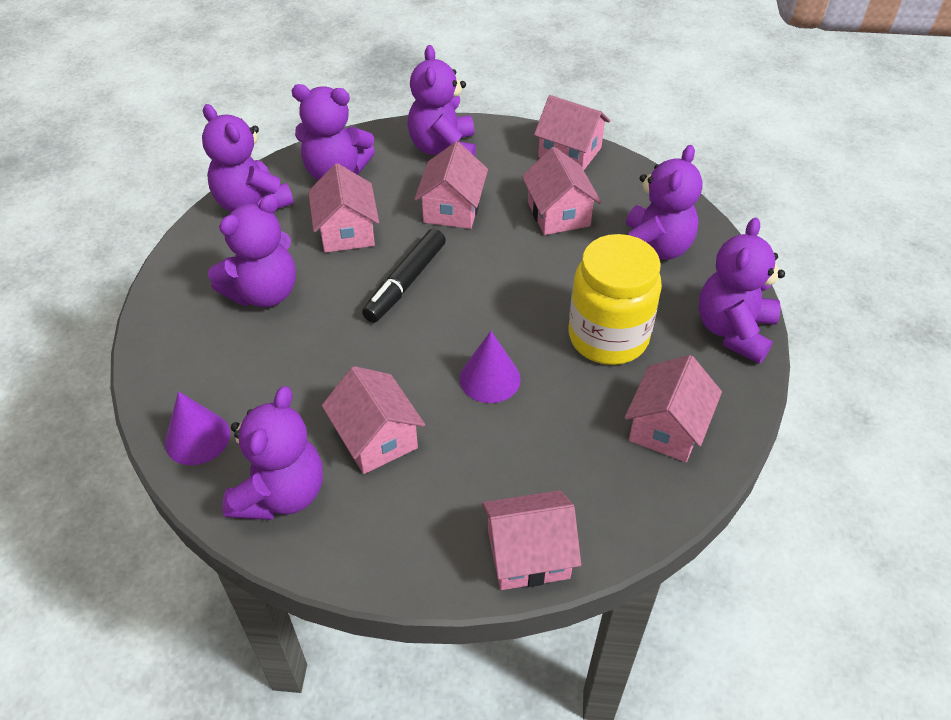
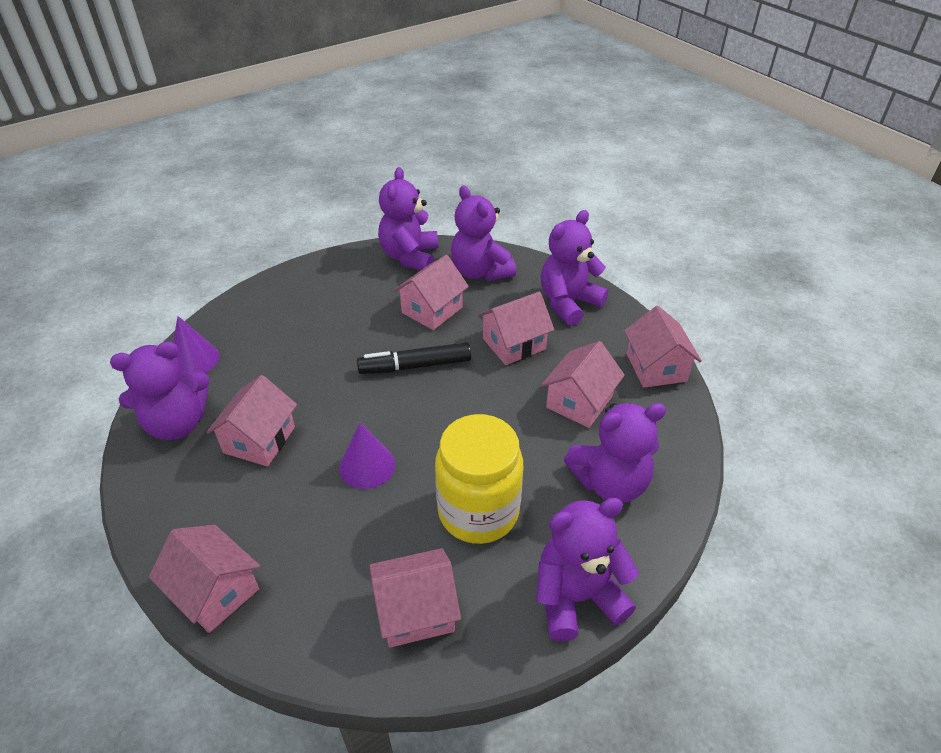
camera: 50 degrees right, 5 degrees down
(264, 293) = (338, 310): purple teddy bear -> none

